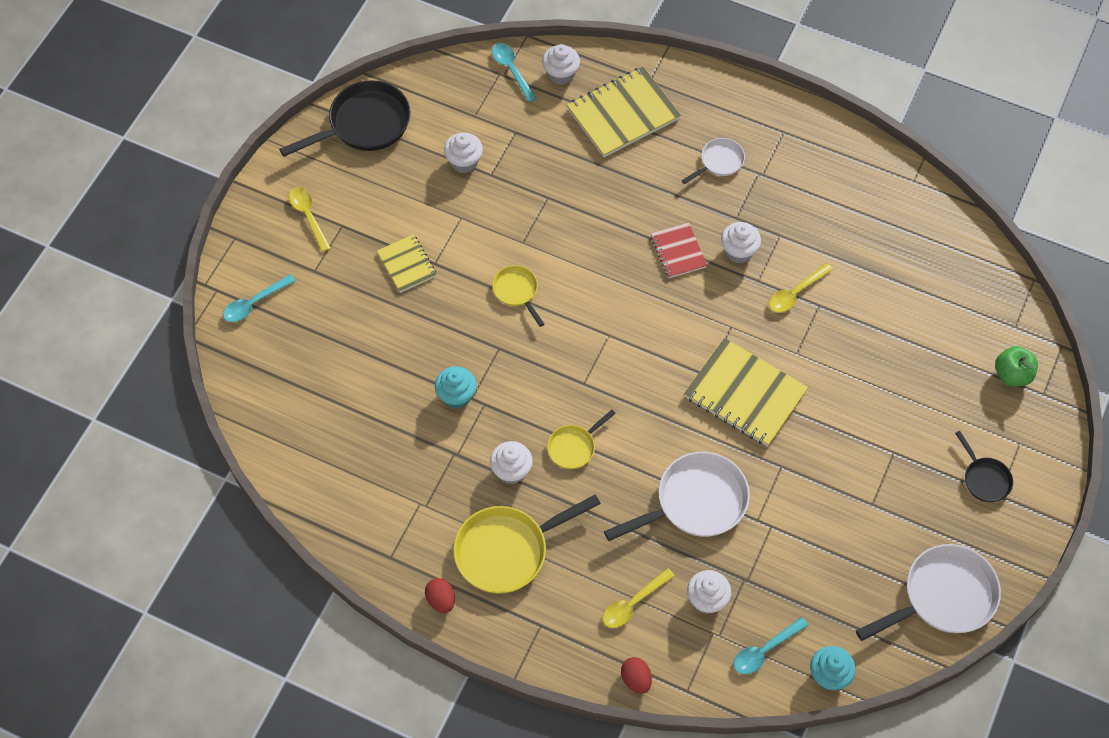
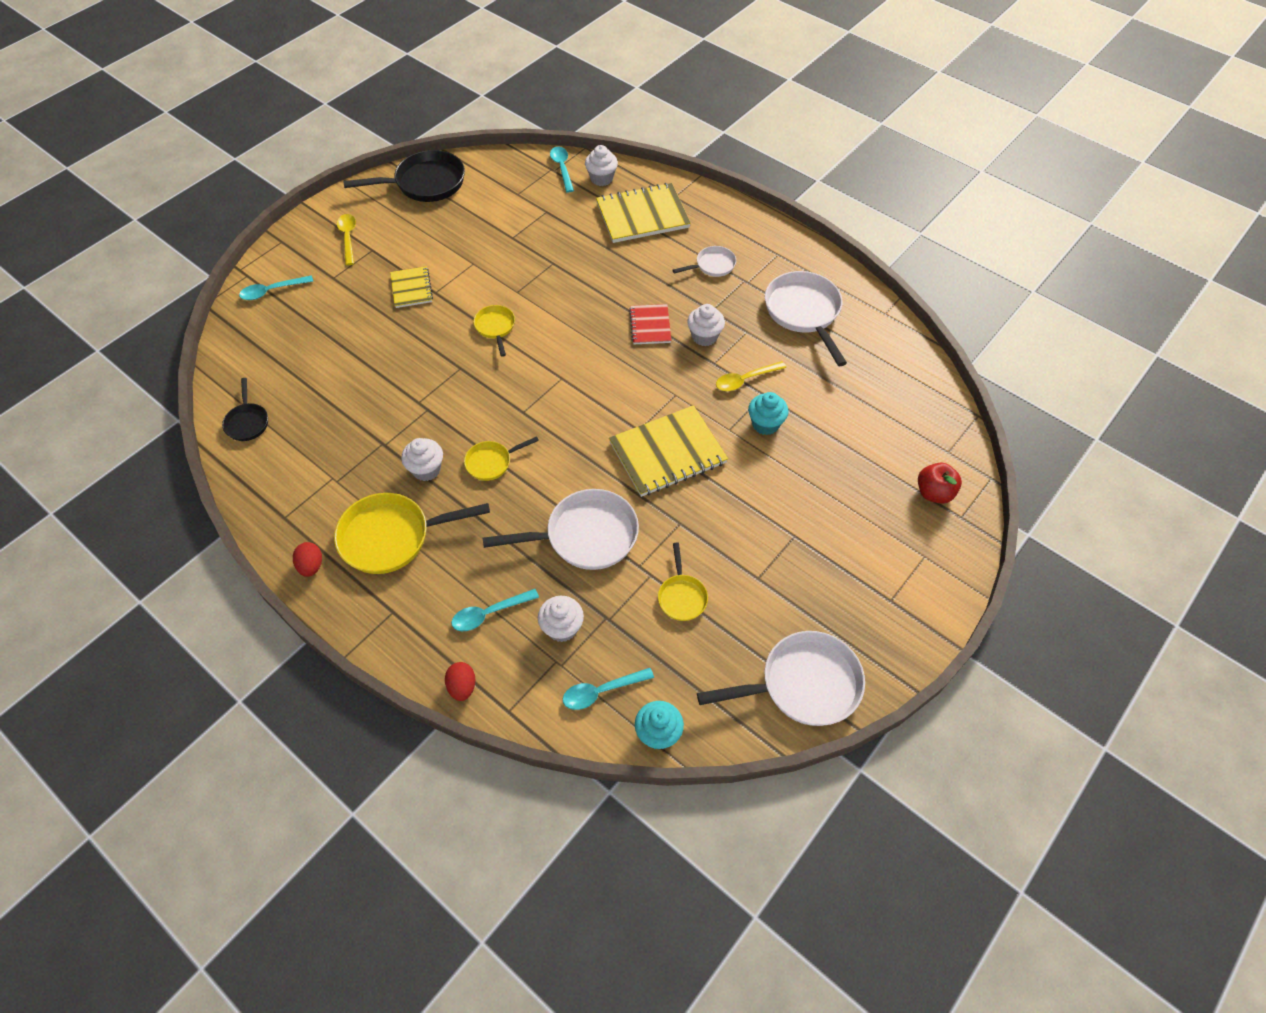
camera: 15 degrees right, 5 degrees down
(456, 396) = (406, 397): turquoise cupcake -> turquoise cupcake (765, 424)
(464, 162) = (494, 224): white cupcake -> none
(633, 603) = (489, 613): yellow spoon -> turquoise spoon
(745, 394) = (667, 453): yellow notebook -> yellow notebook turned 75 degrees counterclockwise
(807, 540) = (682, 596): none -> yellow pan
(831, 199) = (804, 312): none -> white pan
(984, 479) = (879, 581): black pan -> black pan (247, 422)
(1012, 374) = (934, 493): green apple -> red apple

